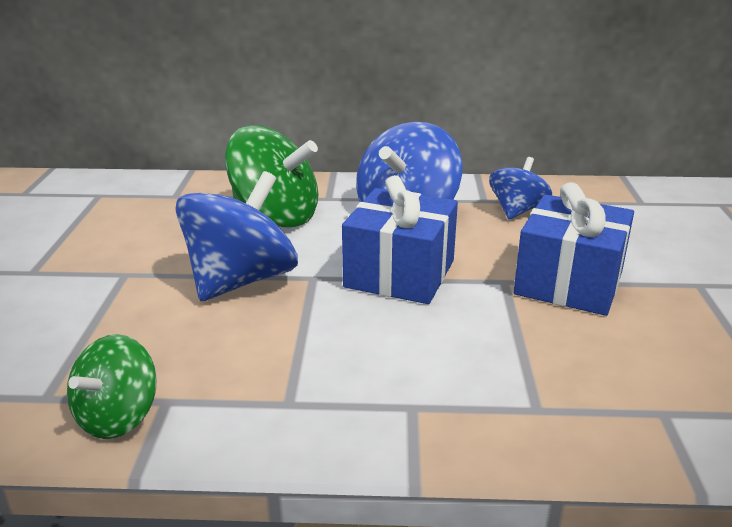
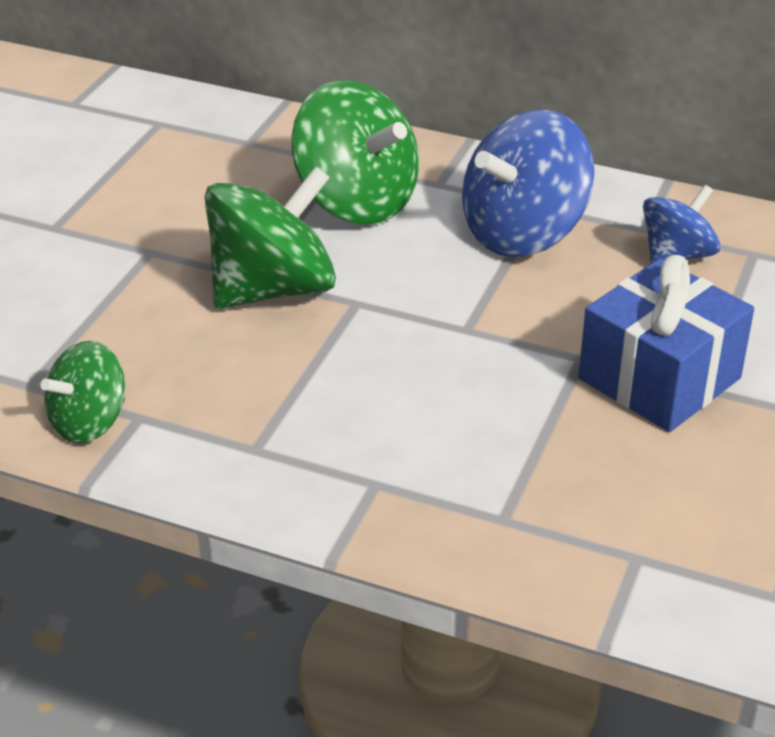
camera: 20 degrees right, 10 degrees up
(241, 281) = (273, 289): blue spinning top -> green spinning top
(399, 274) = (460, 320): blue gift -> none

